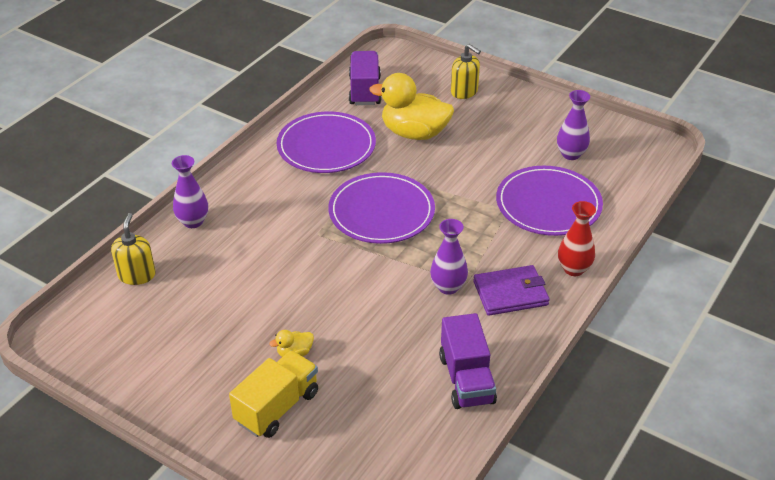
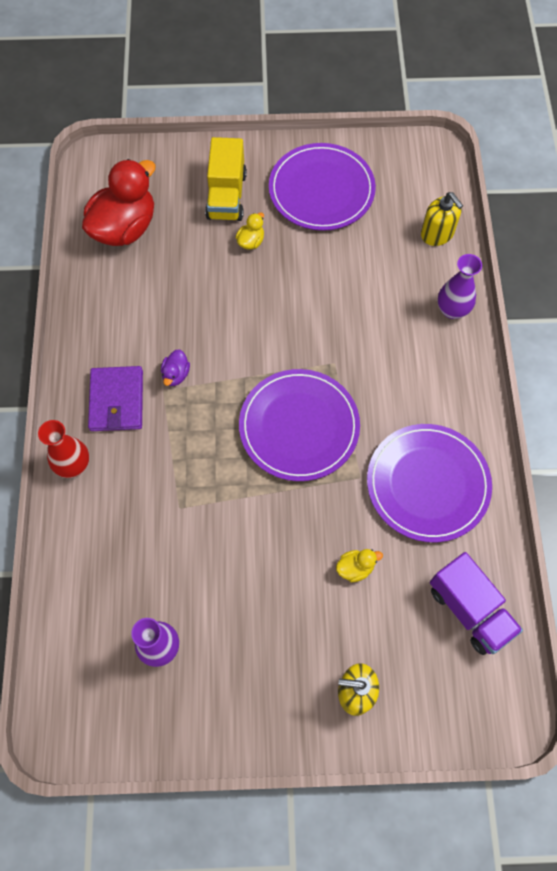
camera: 145 degrees right, 25 degrees up
(402, 431) = (124, 228): none -> red duck
(414, 133) = (355, 568): yellow duck -> yellow duck, size x0.42
(448, 287) = (176, 374): purple vase -> purple duck
(466, 379) = (104, 295): purple truck -> none
(510, 293) = (117, 400): purple wallet -> purple wallet turned 45 degrees counterclockwise
(548, 204) = (143, 542): purple plate -> purple plate (321, 190)

